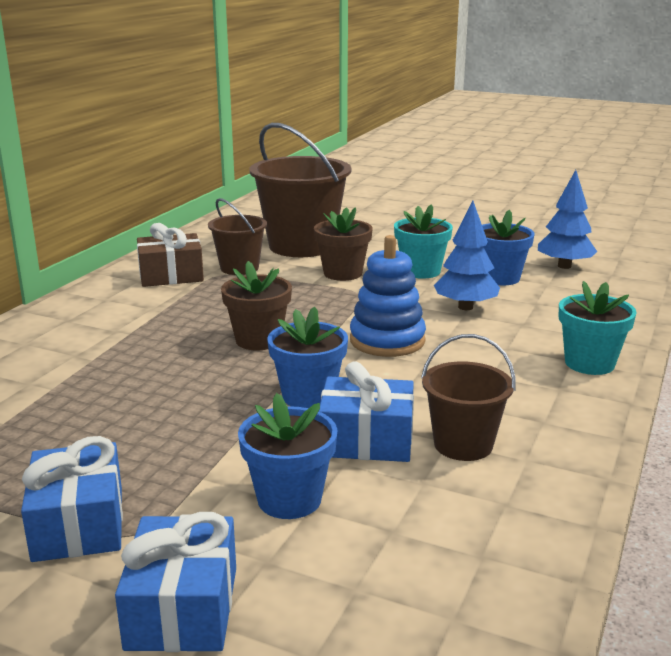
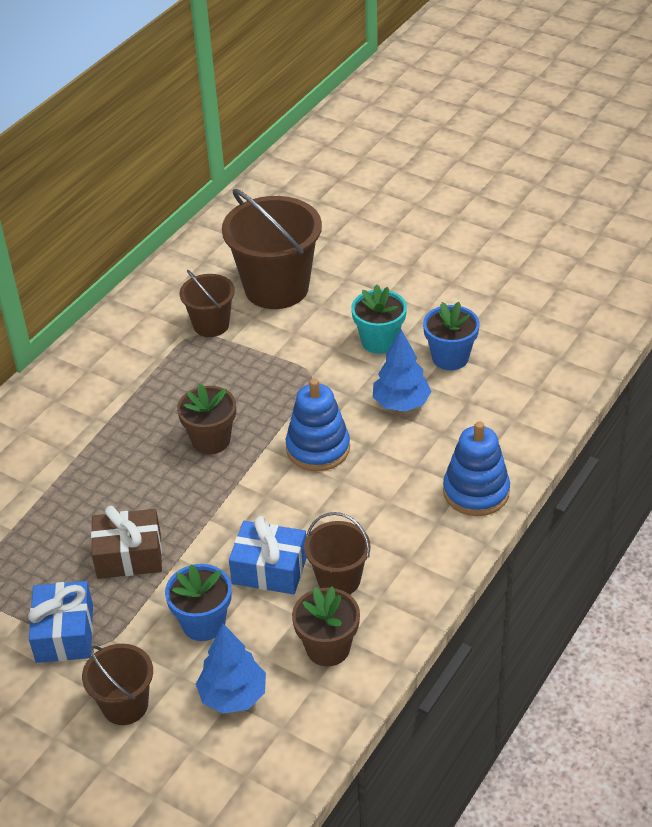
camera: 10 degrees right, 20 degrees up
(171, 275) = (147, 334): brown gift -> brown gift (129, 555)
(183, 607) = (125, 705): blue gift -> brown bucket
(308, 396) = (238, 516): blue flower pot -> none
(343, 273) = (305, 340): brown flower pot -> brown flower pot (328, 648)
(564, 266) = (520, 340): blue tree -> blue tree (233, 696)
(589, 363) = (476, 492): turquoise flower pot -> blue stacking toy

